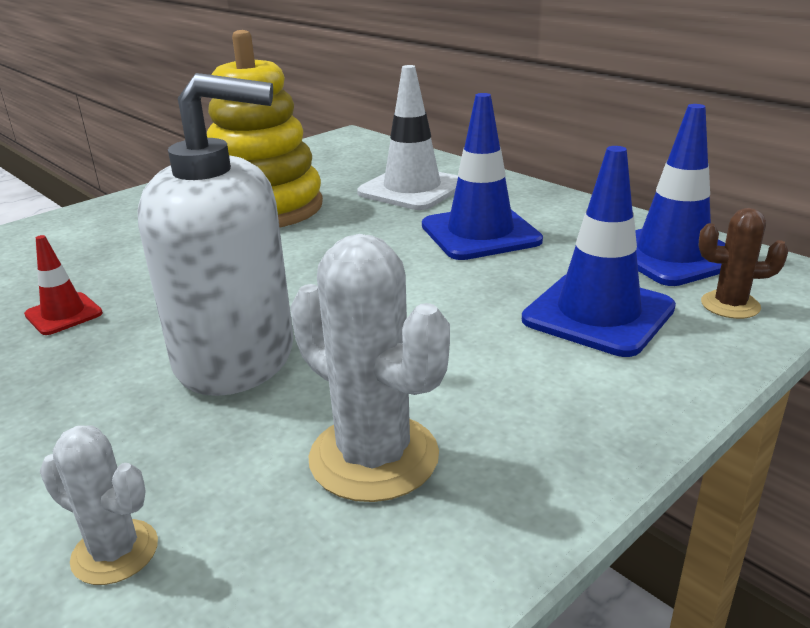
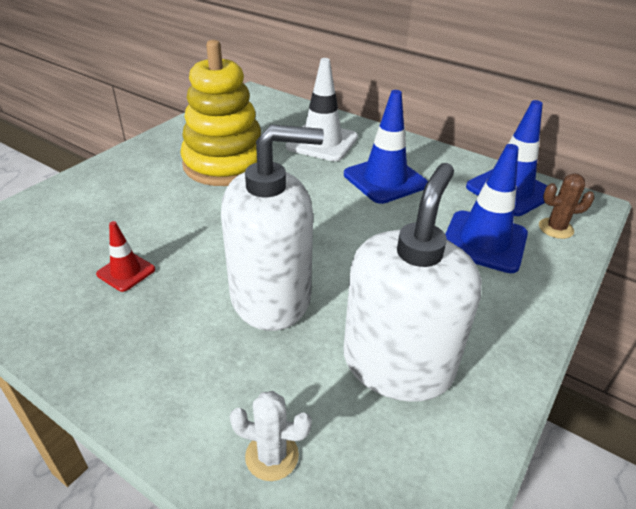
camera: 15 degrees left, 10 degrees up
(374, 457) = (397, 364): white cactus -> white soap dispenser

